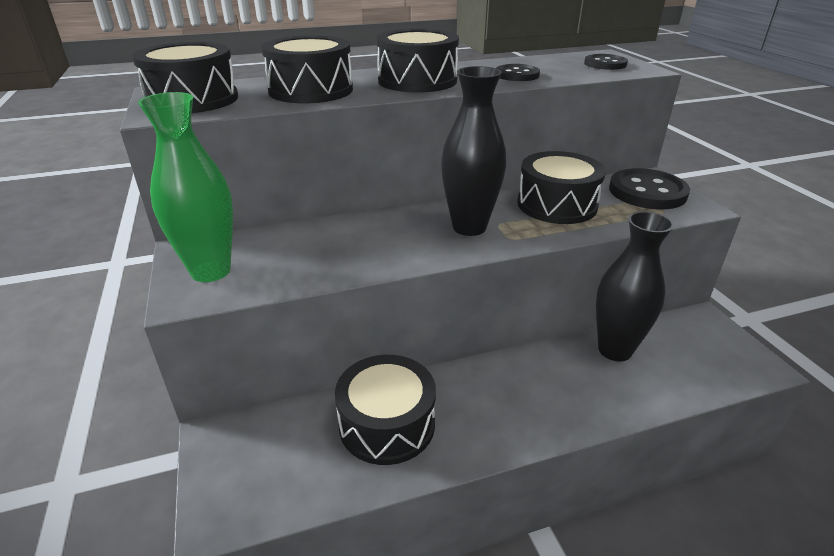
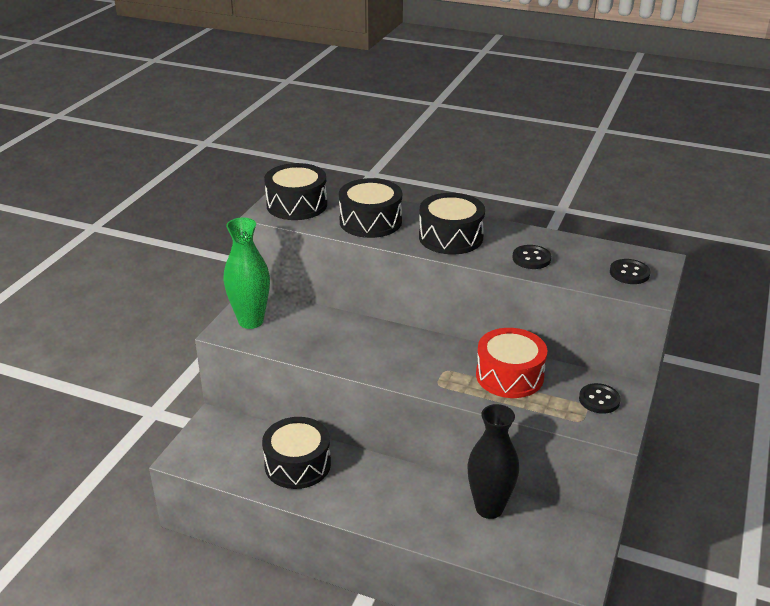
camera: 40 degrees right, 0 degrees up
(469, 227) = (423, 363): black vase -> none
(557, 205) = (509, 376): black drum -> red drum
(647, 192) = (599, 400): black button -> black button, size x0.58

